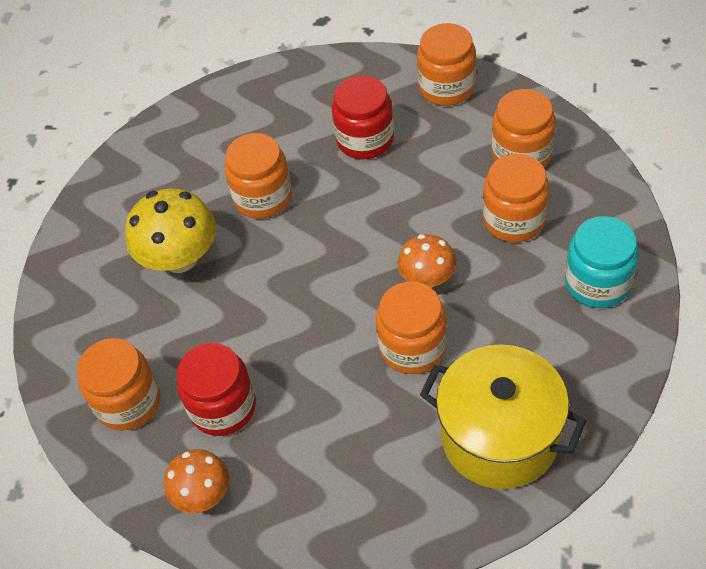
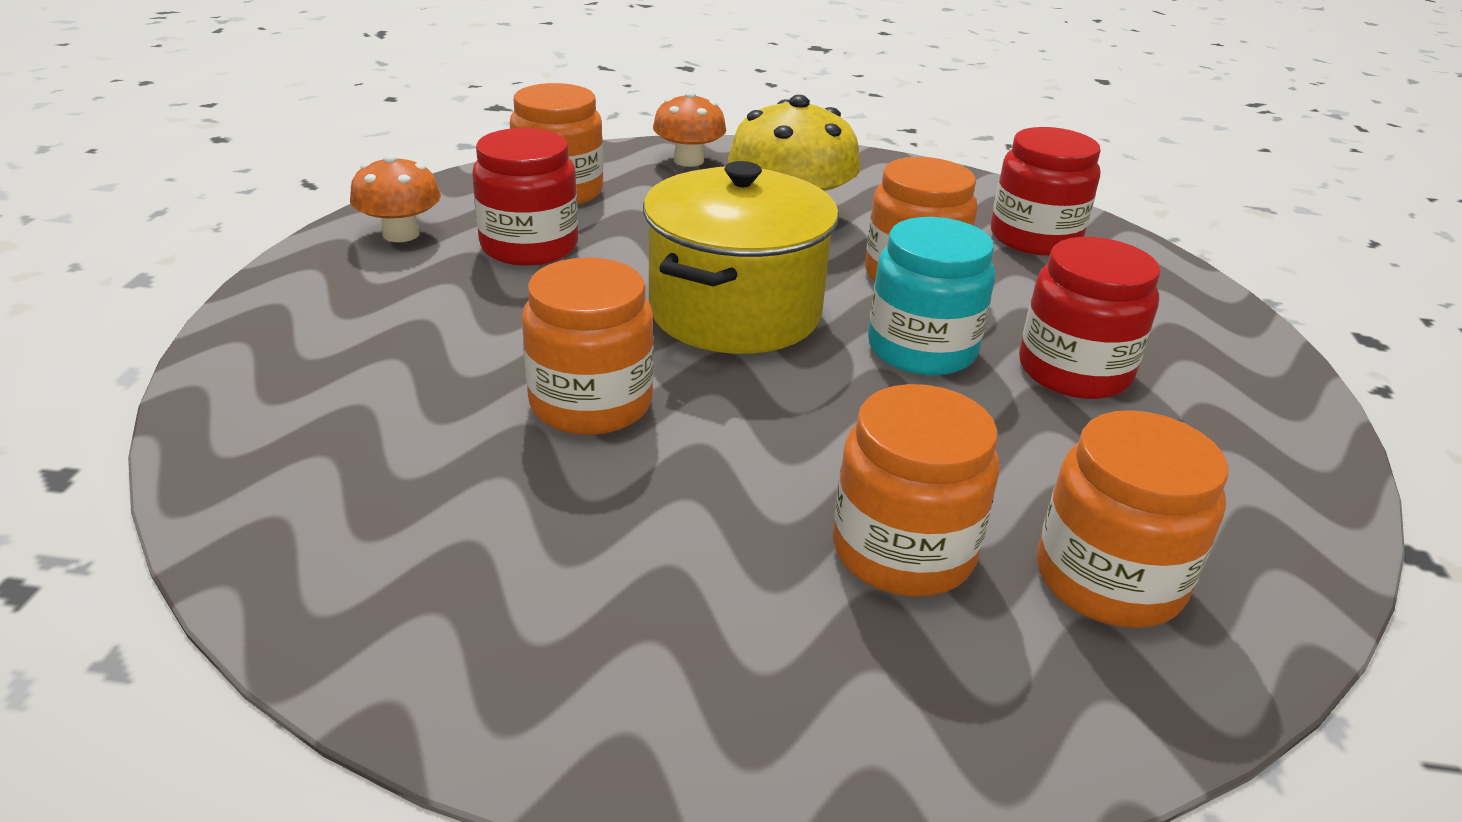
camera: 80 degrees right, 20 degrees down
(211, 133) = (1034, 238): none -> red jar
(427, 278) = (743, 426): orange mushroom -> orange mushroom (688, 160)
(446, 87) = (1271, 477): orange jar -> none
(499, 437) = (363, 490): yellow pot -> yellow pot (735, 312)
(597, 283) = (717, 678): turquoise jar -> turquoise jar (921, 349)

